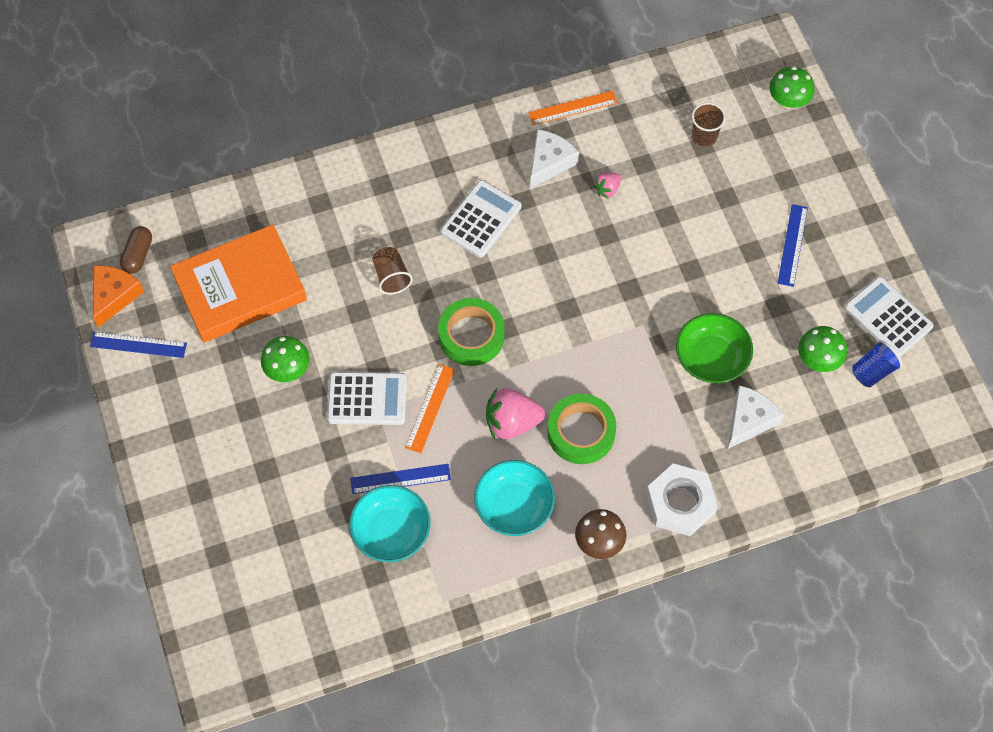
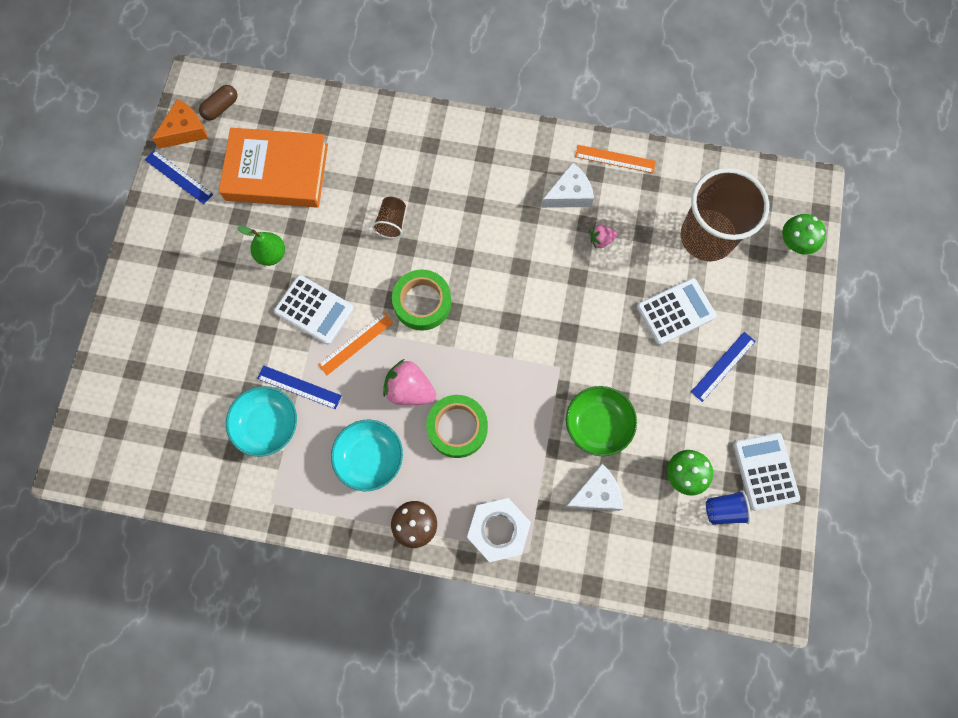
camera: 30 degrees right, 10 degrees up
(287, 369) = (271, 254): green mushroom -> green pear
(481, 219) = (487, 213): white calculator -> white calculator (675, 311)
(704, 136) = (707, 237): brown cup -> brown cup, size x2.34

